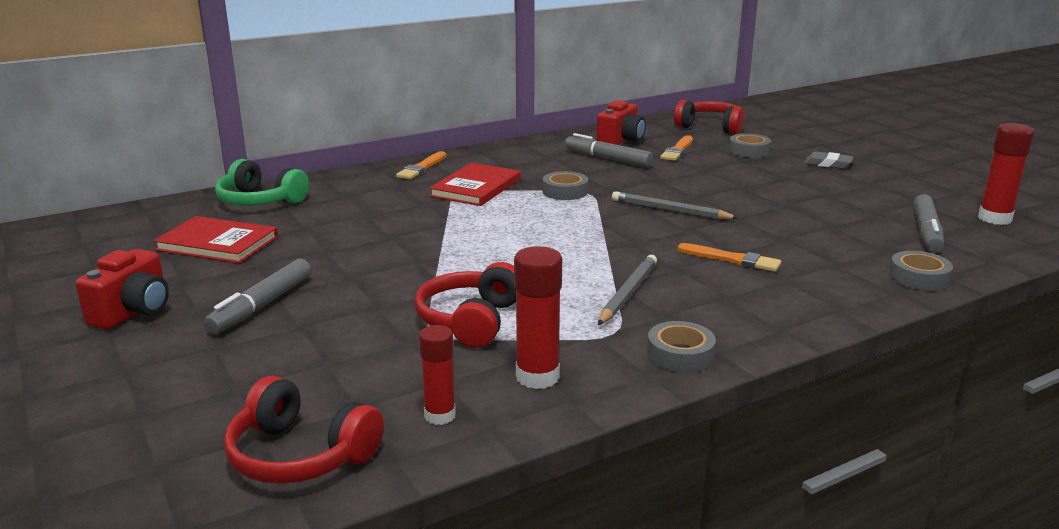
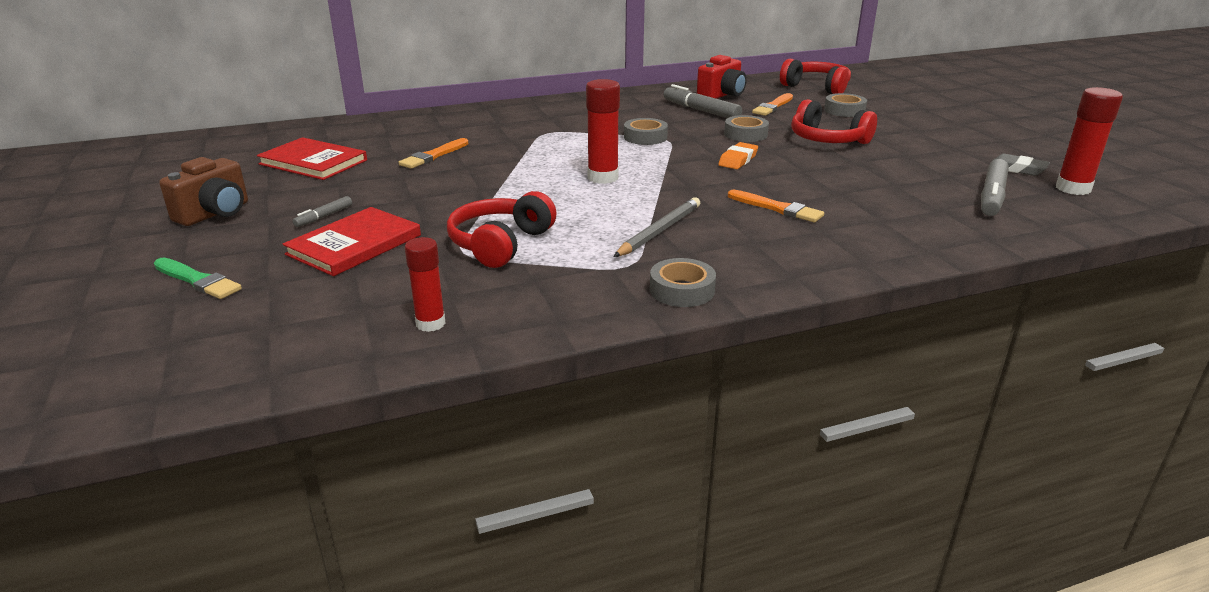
camera: 10 degrees right, 5 degrees up
(133, 312) = (215, 213): red camera -> brown camera
(153, 392) = (198, 280): none -> green brush
(260, 201) = (367, 129): green headphones -> none
(262, 305) = (324, 216): grey marker -> grey marker, size x0.52
(300, 455) = (292, 345): red headphones -> red headphones (827, 140)
(422, 168) = (523, 109): orange brush -> orange brush (433, 156)
(476, 187) = (564, 129): red book -> red book (354, 245)
(537, 377) = (536, 298): red glue stick -> red glue stick (603, 178)
(670, 210) = (738, 160): grey pencil -> orange eraser
(828, 164) = (919, 127): grey eraser -> grey eraser (1017, 169)
(918, 277) = (962, 239): grey tape -> grey tape (745, 134)

